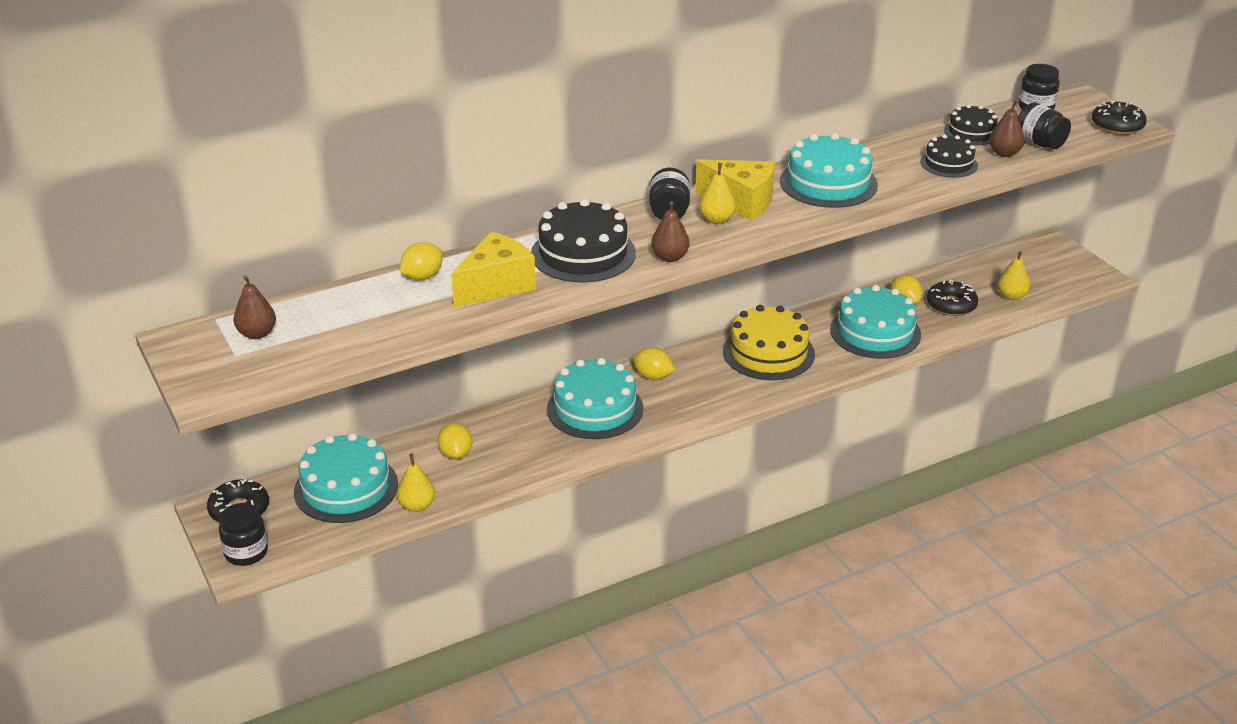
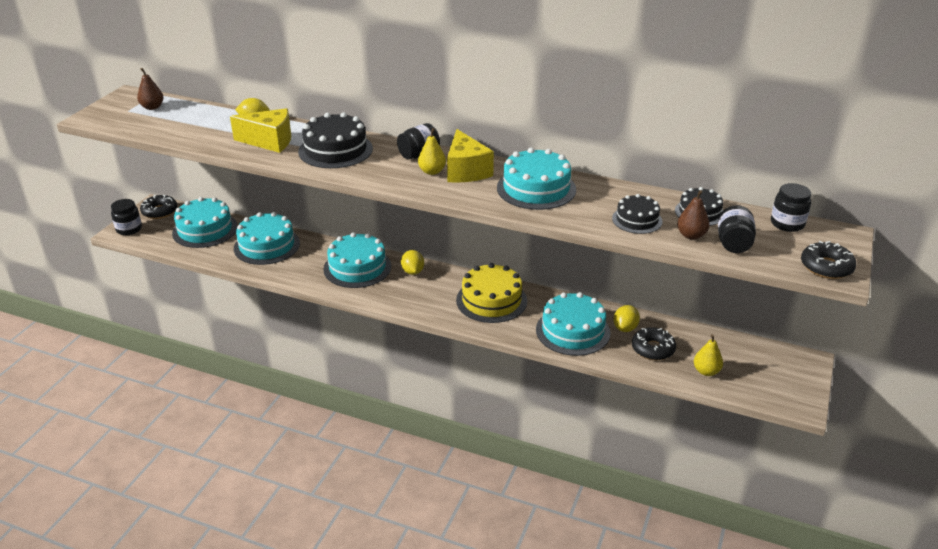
camera: 50 degrees right, 0 degrees up
(417, 506) = (211, 255): yellow pear -> none
(456, 454) = (267, 245): yellow lemon -> turquoise cake
(670, 257) = (366, 175): brown pear -> none

